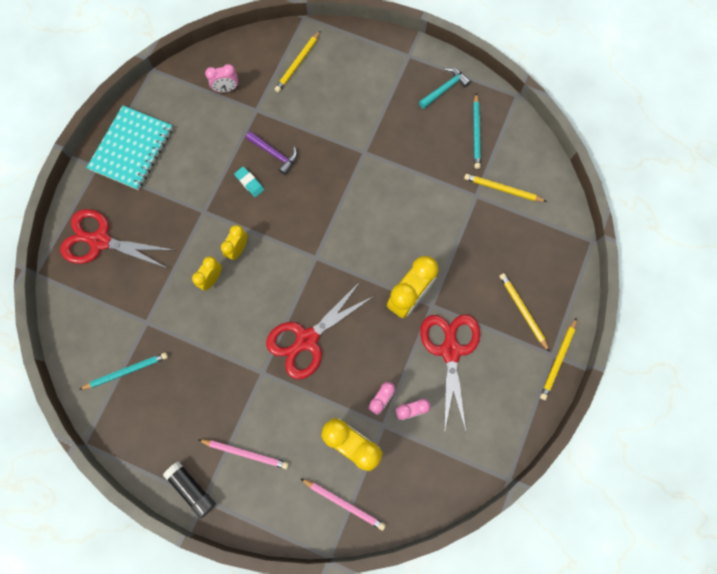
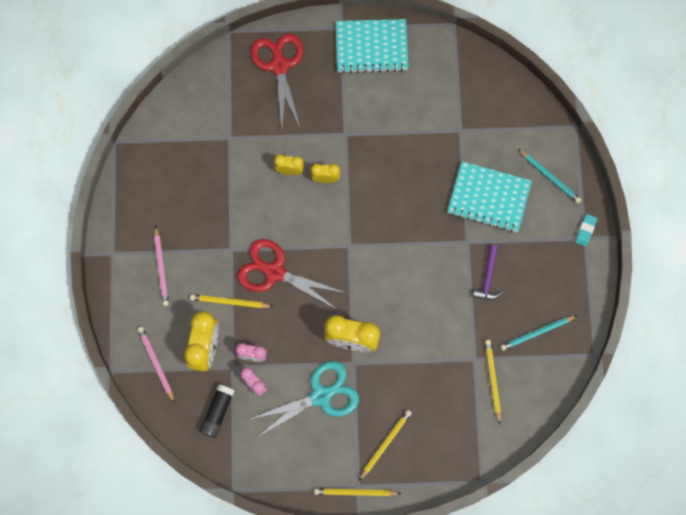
camera: 65 degrees right, 0 degrees up
(126, 371) = (183, 143): turquoise pencil -> turquoise pencil (549, 177)
(192, 489) = (116, 240): black glue stick -> black glue stick (217, 412)
(226, 89) = (467, 95): pink clock -> none
(249, 183) = (389, 158): turquoise eraser -> turquoise eraser (585, 230)
(274, 154) = (426, 166): purple hammer -> purple hammer (488, 278)
(298, 63) = (524, 143): yellow pencil -> yellow pencil (230, 302)
(332, 115) = (489, 198): none -> turquoise notebook
(344, 503) = (156, 363): pink pencil -> pink pencil turned 150 degrees clockwise
(445, 89) = (567, 285): turquoise hammer -> none
(450, 351) = (320, 396): red scissors -> turquoise scissors

